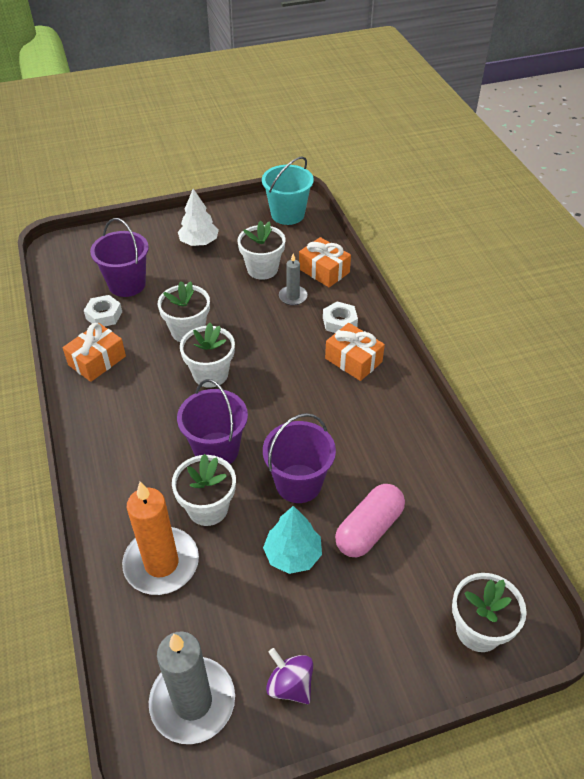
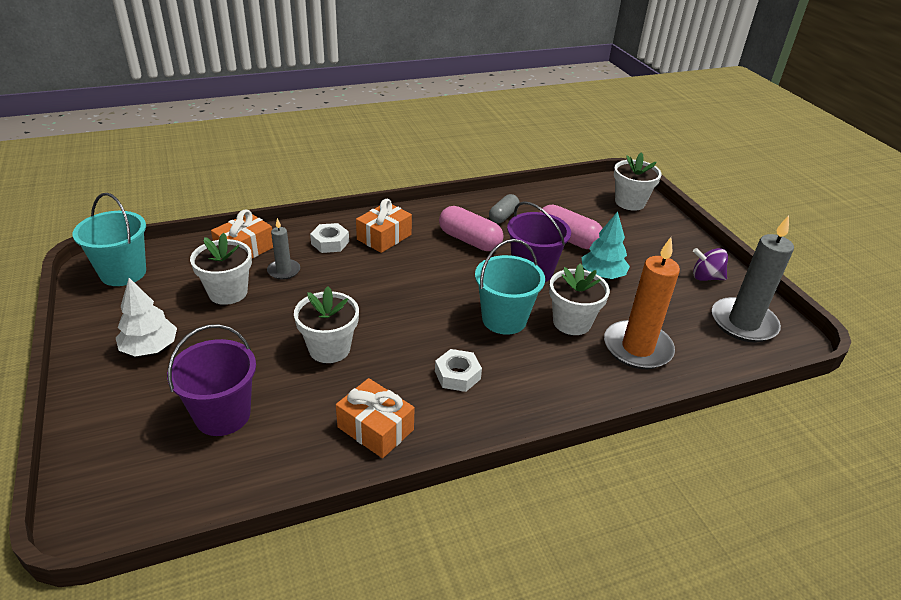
camera: 95 degrees left, 10 degrees down
(104, 315) = (286, 432): white nut -> white nut (457, 375)
(210, 374) = (401, 327): white flower pot -> none
(216, 450) = (504, 319): purple bucket -> turquoise bucket
(290, 685) = (706, 277): purple spinning top -> purple spinning top turned 60 degrees clockwise
(354, 430) = (469, 240): none -> pink capsule
(412, 466) = (503, 216): none -> grey capsule

